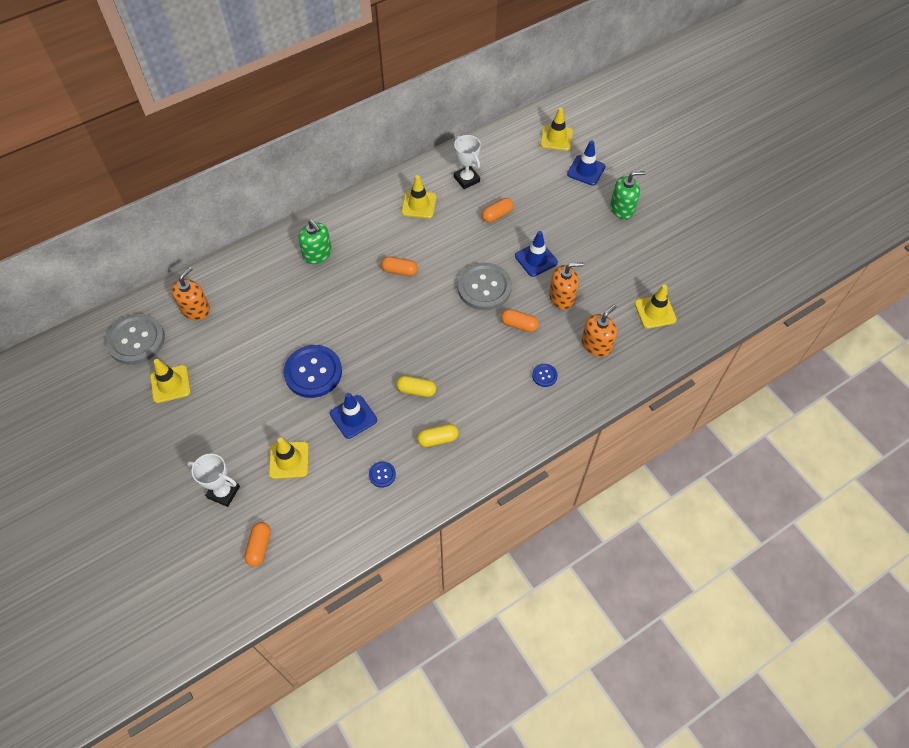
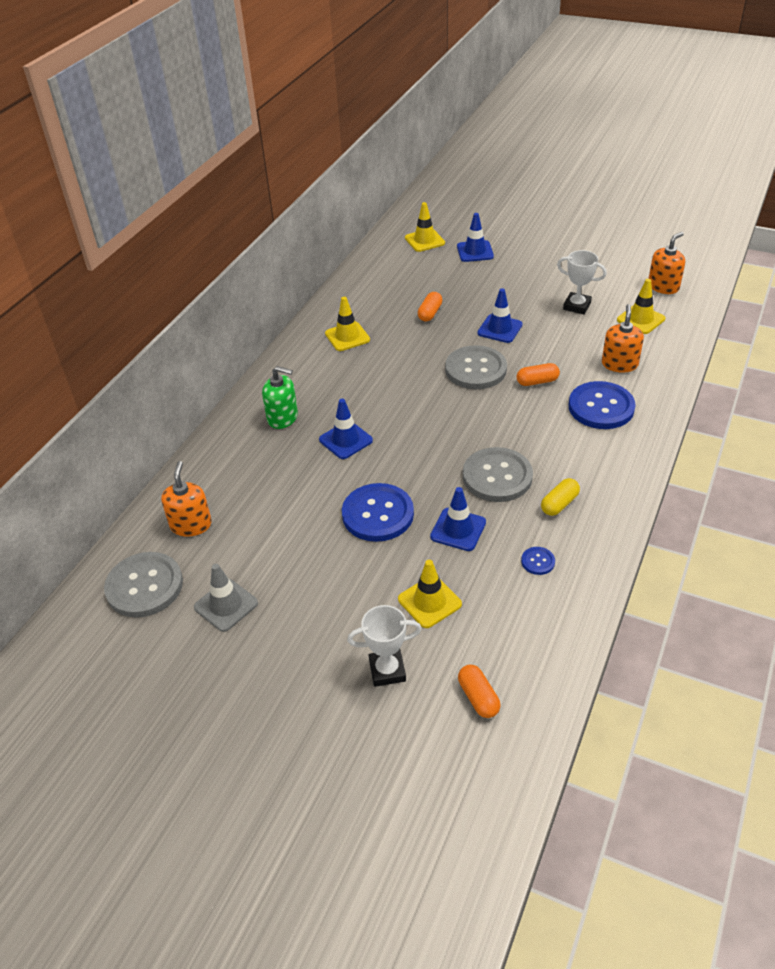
camera: 30 degrees left, 15 degrees down
(170, 384) = (226, 605): yellow traffic cone -> grey traffic cone
(342, 298) = (345, 440): none -> blue traffic cone
(399, 271) = (381, 393): orange capsule -> none
(416, 390) = (497, 476): yellow capsule -> grey button
(466, 179) = (374, 300): white trophy -> white trophy (577, 306)
(544, 375) = (601, 407): blue button -> blue button, size x2.28
(562, 297) = (552, 345): orange soap dispenser -> orange soap dispenser (663, 286)
(622, 208) = (534, 264): green soap dispenser -> none

